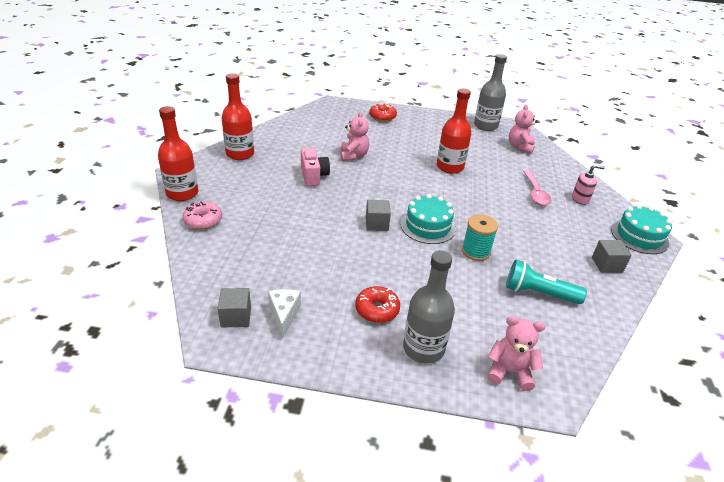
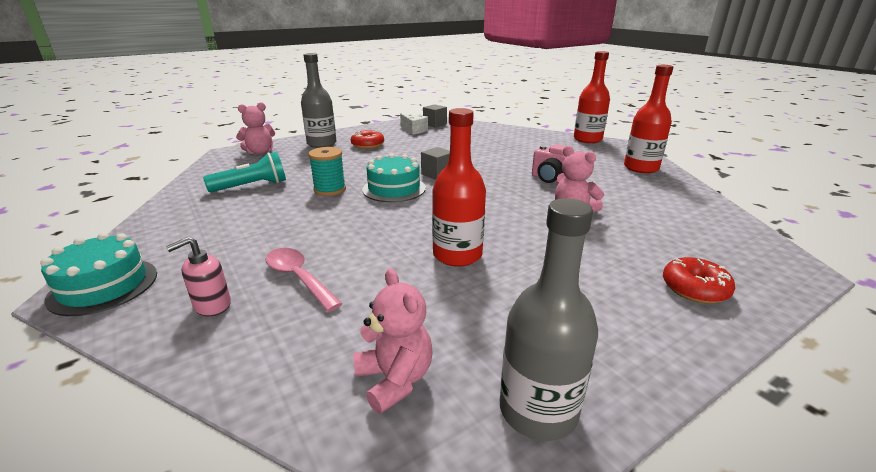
camera: 140 degrees right, 10 degrees down
(203, 220) = (539, 136): pink donut -> none
(607, 265) = (173, 231): grey cube -> none

